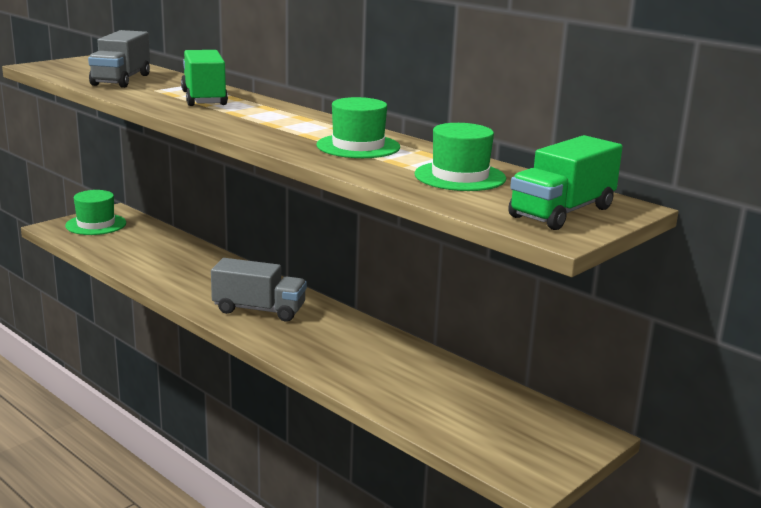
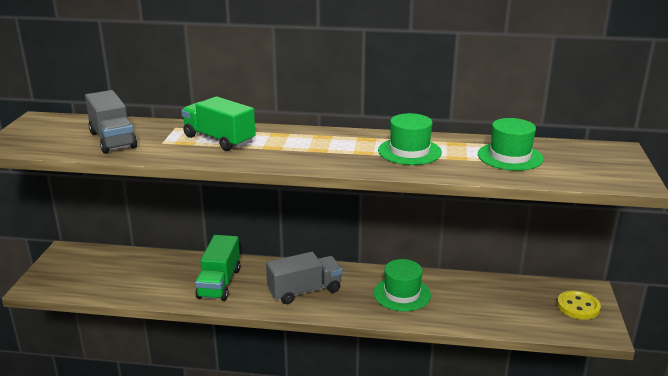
camera: 35 degrees left, 5 degrees up
(96, 224) = (68, 269): green hat -> green hat (402, 294)
(544, 442) = (578, 306): none -> yellow button
(562, 212) = (605, 165): green truck -> green truck (219, 283)

